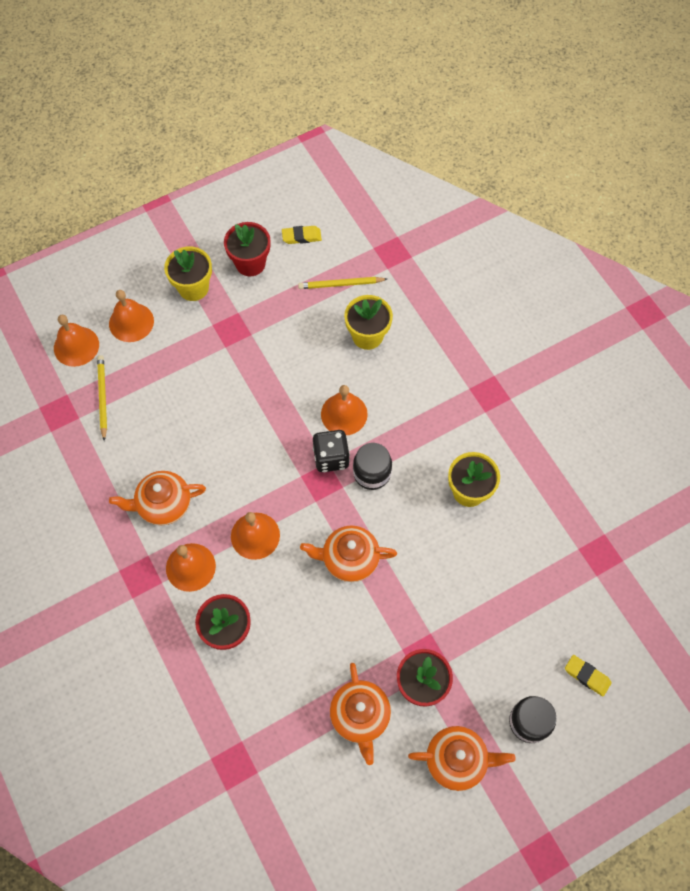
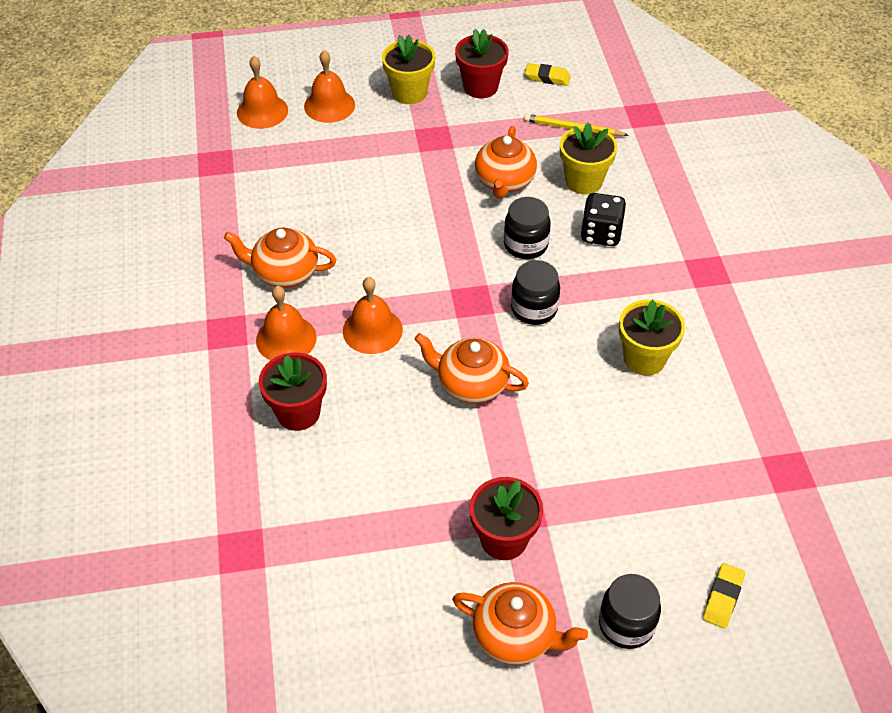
camera: 20 degrees right, 15 degrees down
(102, 397) = (267, 161): yellow pencil -> none
(331, 457) = (493, 281): black dice -> black dice (601, 234)
(344, 414) = (525, 245): orange bell -> black jar
(360, 716) = (414, 548): orange teapot -> orange teapot (504, 181)
(587, 676) = (722, 598): yellow eraser -> yellow eraser turned 60 degrees clockwise

